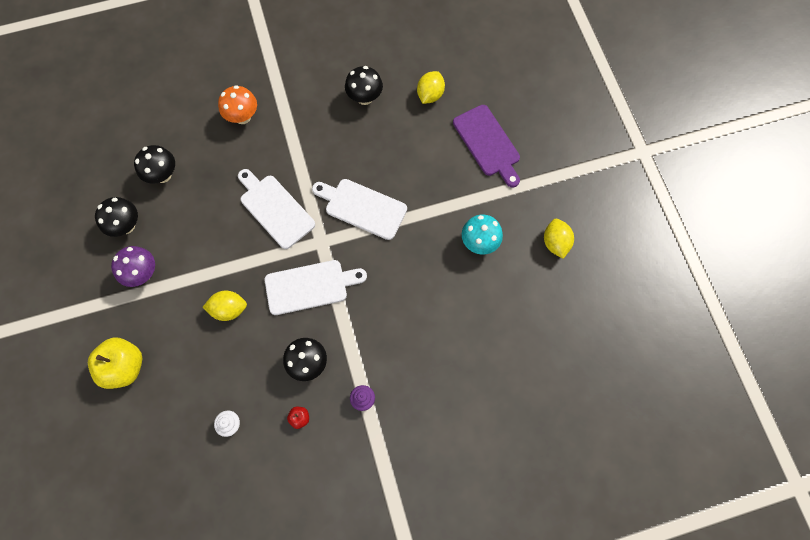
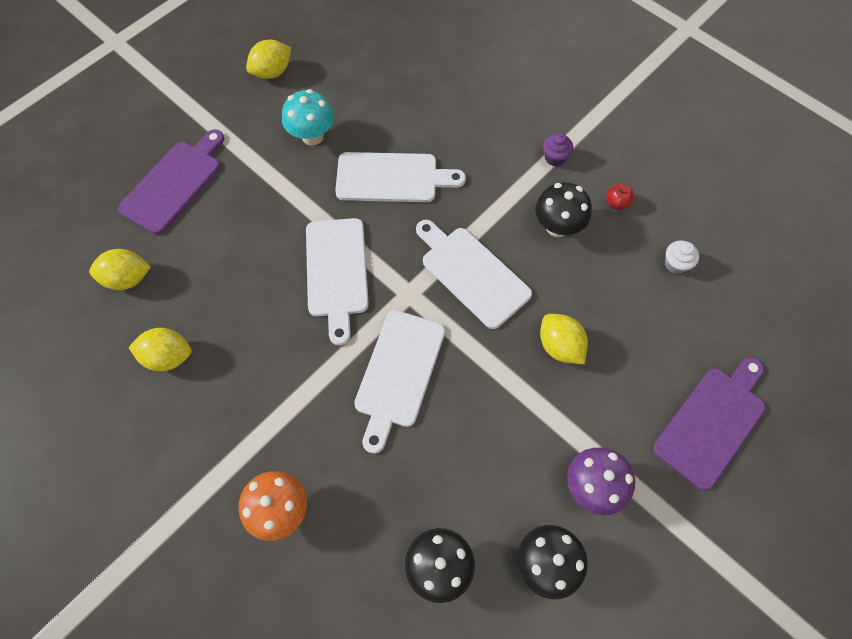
camera: 120 degrees left, 5 degrees down
(124, 367) = (712, 422): yellow apple -> purple cutting board
(365, 97) = (168, 356): black mushroom -> yellow lemon
(413, 277) = (392, 178): none -> white cutting board

